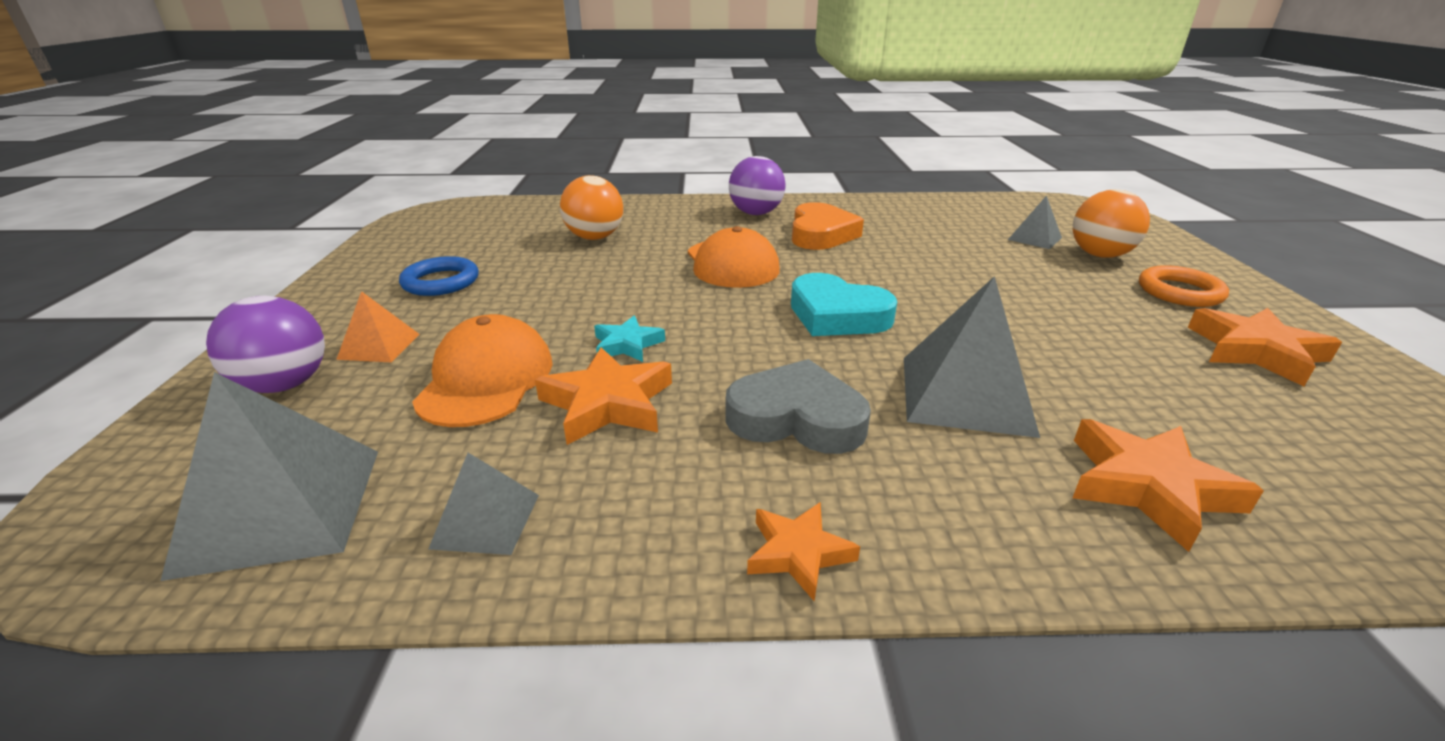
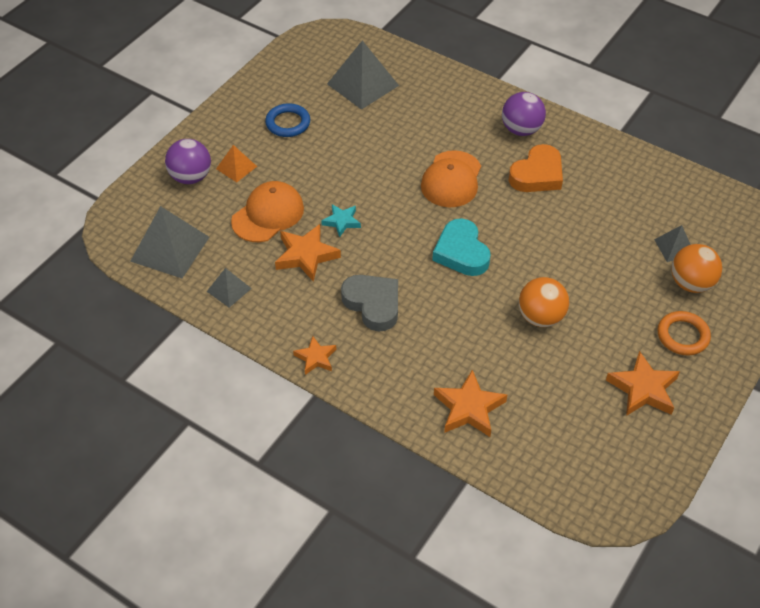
camera: 35 degrees right, 20 degrees up
(595, 237) = (396, 113): orange ball -> orange ball (540, 317)
(965, 394) = (459, 331): grey pyramid -> grey pyramid (362, 84)

